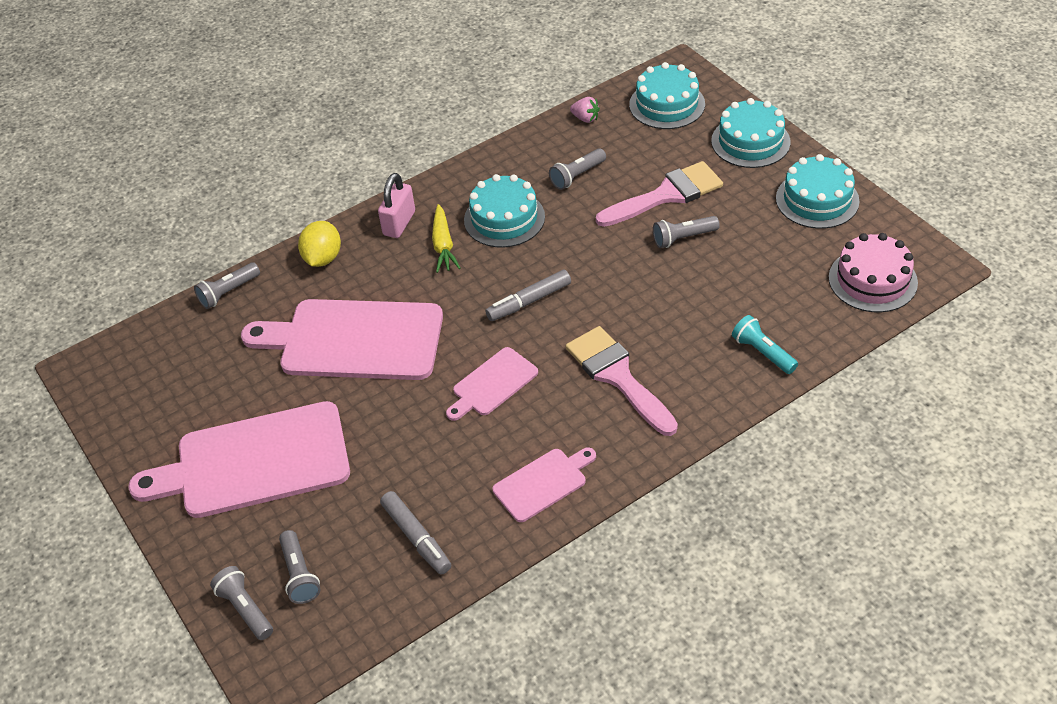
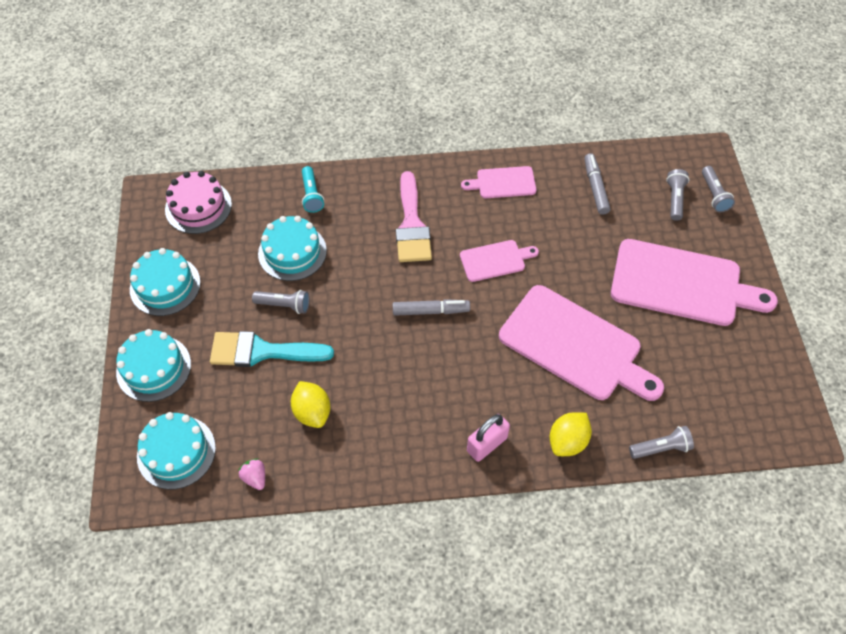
camera: 155 degrees left, 10 degrees up
(443, 245) = (463, 399): yellow carrot -> none
(504, 218) = (399, 400): turquoise cake -> turquoise cake (292, 252)
(577, 176) = (312, 412): grey flashlight -> yellow lemon
(666, 195) = (262, 351): pink brush -> turquoise brush

